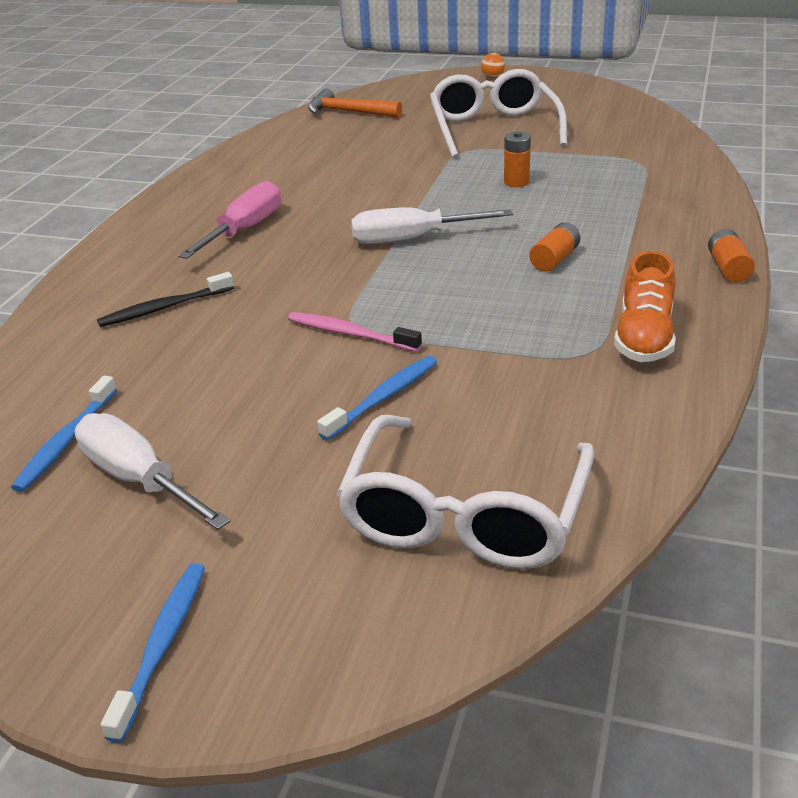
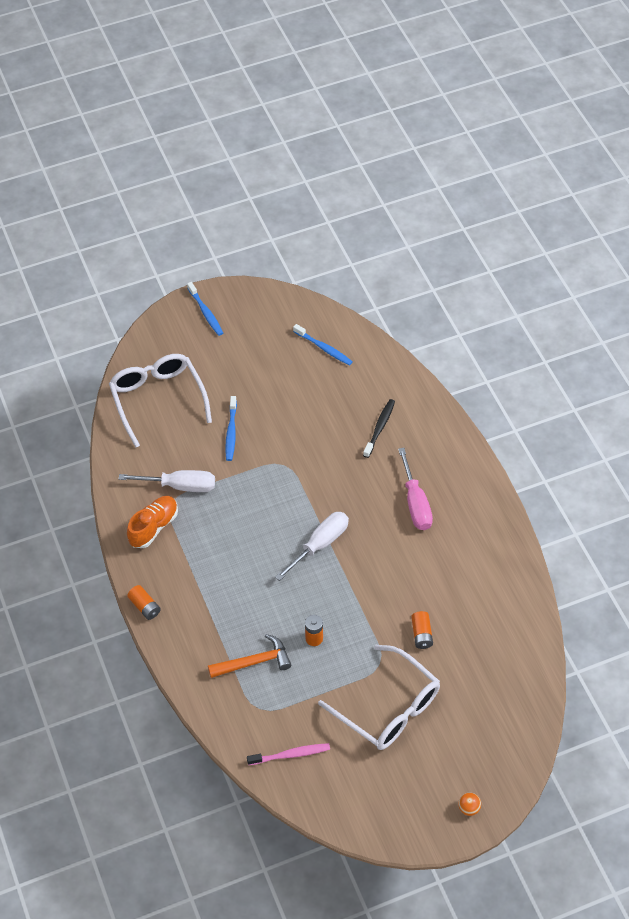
camera: 140 degrees right, 20 degrees up
(66, 441) = (324, 348): blue toothbrush -> blue toothbrush turned 150 degrees clockwise
(139, 479) = (278, 350): white screwdriver -> white screwdriver (180, 486)
(348, 112) = (515, 678): orange hammer -> orange hammer (254, 662)
(350, 334) = (279, 459): pink toothbrush -> pink toothbrush (290, 755)
(554, 259) = (234, 567): orange battery -> orange battery (422, 634)
(644, 338) = (153, 527): orange shoe -> orange shoe turned 60 degrees clockwise

